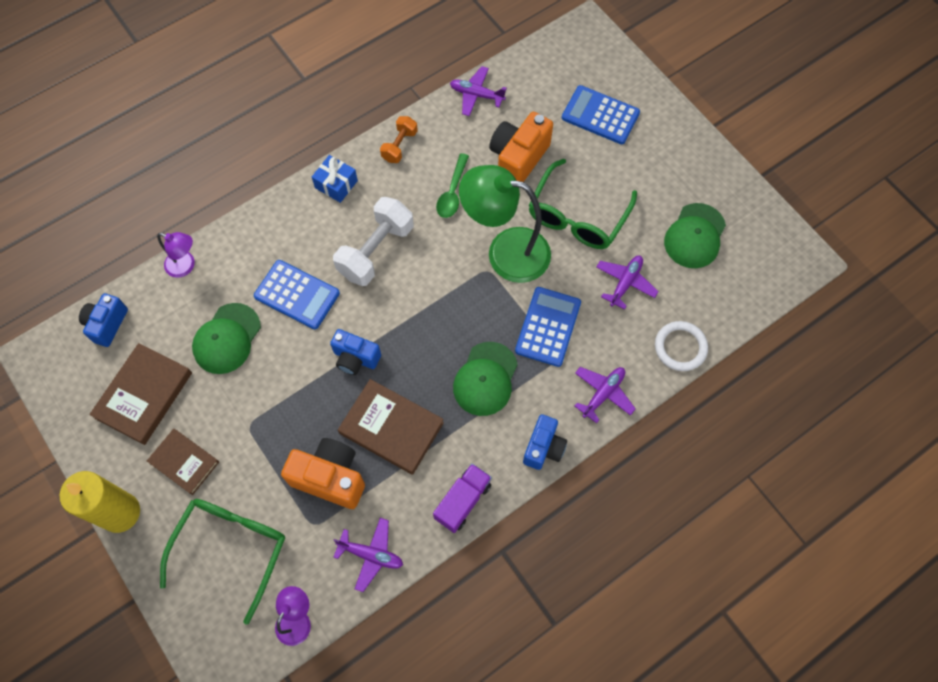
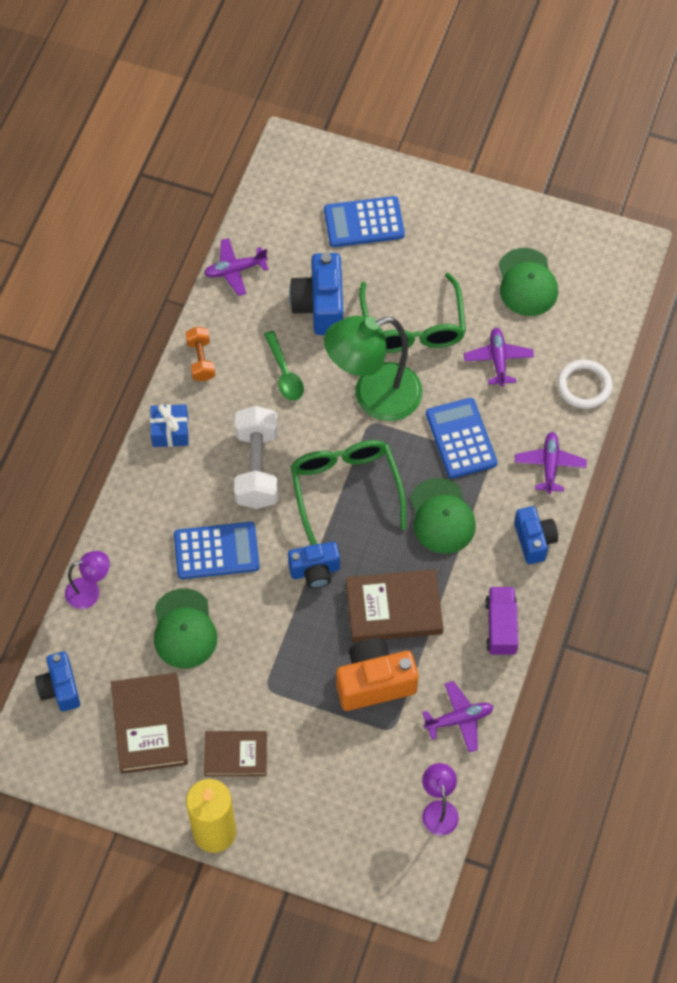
camera: 35 degrees left, 5 degrees down
(231, 549) = (337, 794): green glasses -> green glasses (345, 489)
(518, 158) = (320, 306): orange camera -> blue camera

